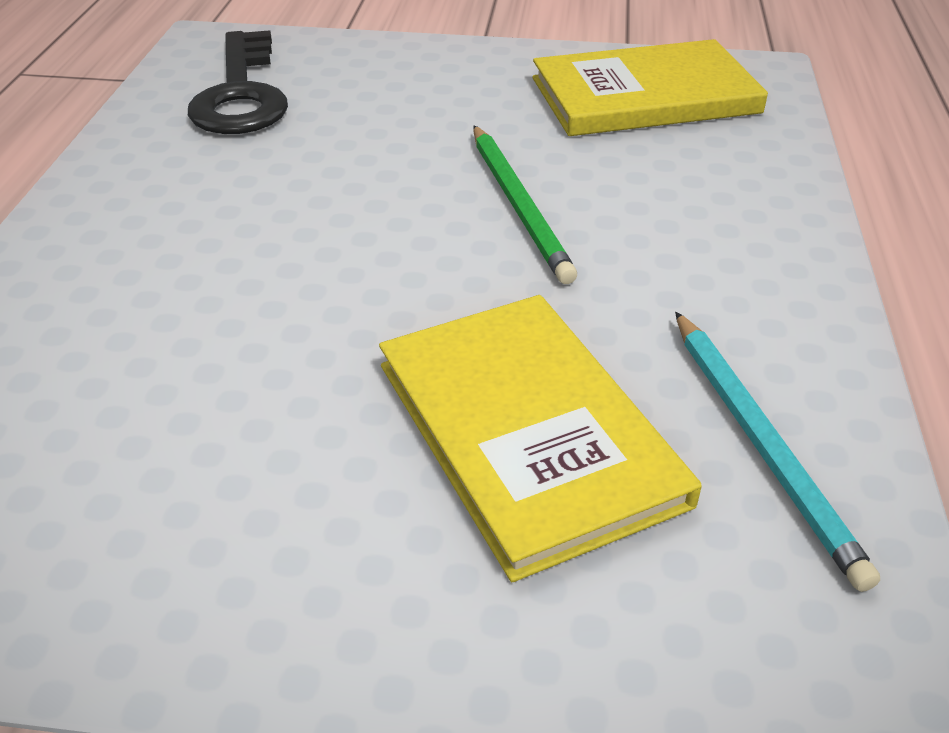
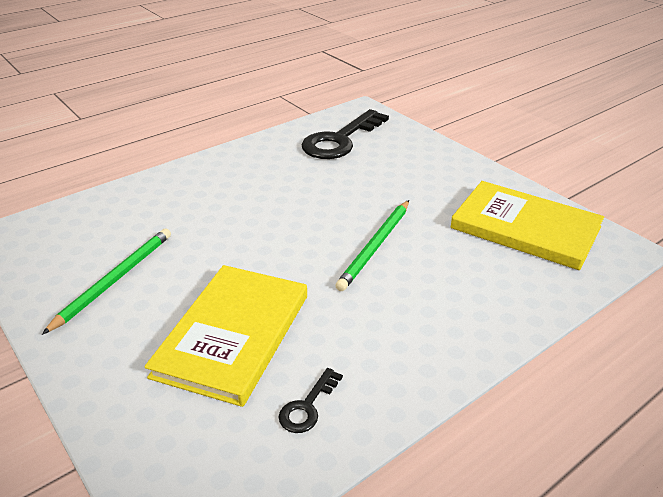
camera: 45 degrees right, 5 degrees down
(197, 491) = (115, 280): none -> green pencil
(762, 444) = (307, 406): turquoise pencil -> black key

